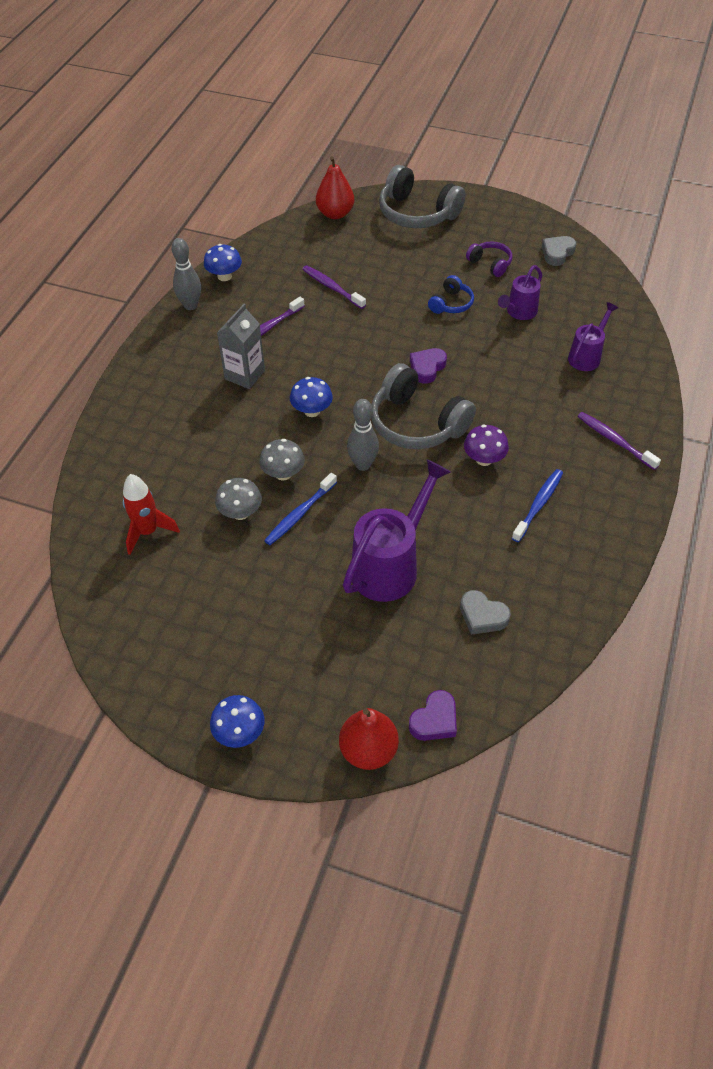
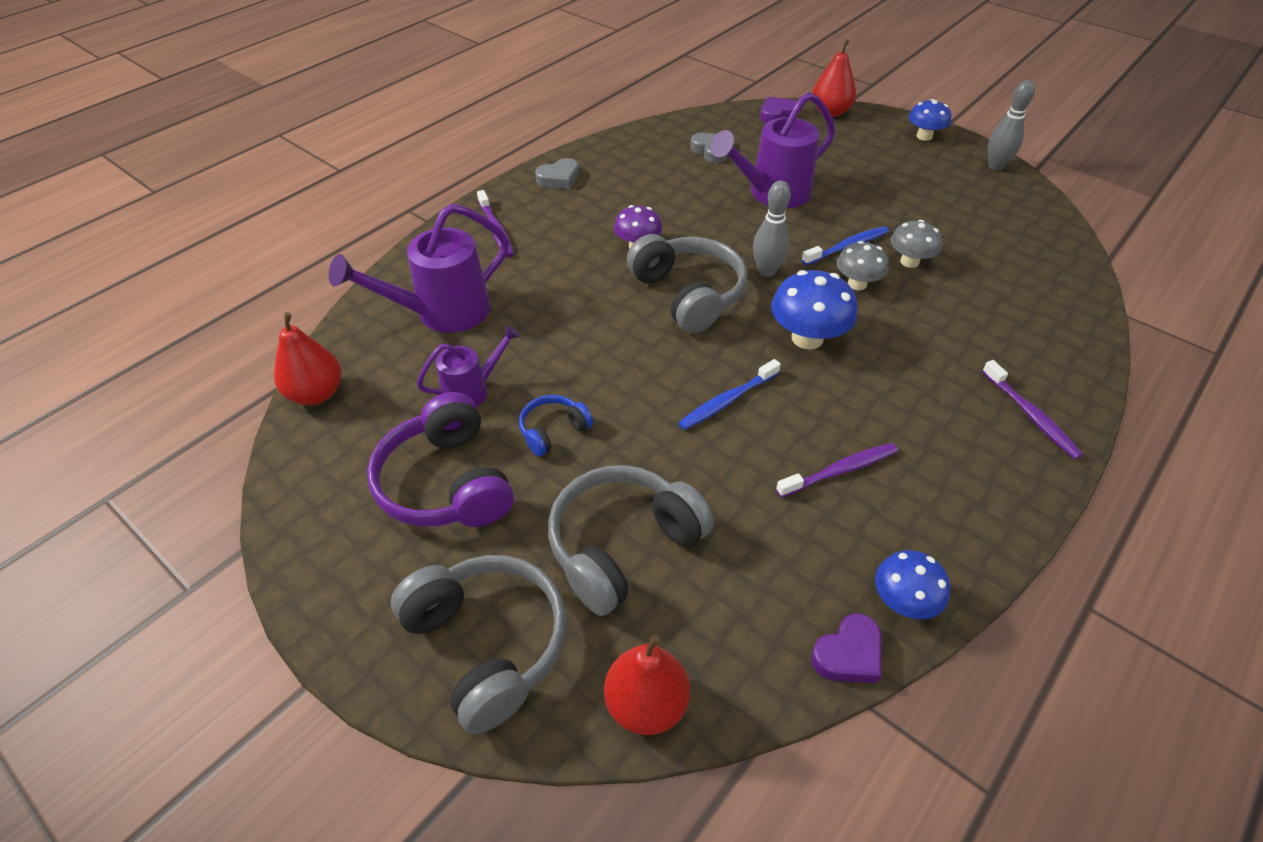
camera: 160 degrees left, 5 degrees down
(148, 531) = (1010, 268): red rocket -> none
(190, 305) = (968, 553): grey bowling pin -> grey bowling pin (995, 166)
(245, 375) = (887, 406): grey carton -> none
(312, 411) = (807, 338): blue mushroom -> blue mushroom, size x1.54
(332, 287) = (718, 516): purple toothbrush -> purple toothbrush (1030, 415)
(376, 262) = (623, 546): none -> grey headphones
(427, 368) = (641, 351): purple heart -> purple heart (848, 654)
(490, 264) = (447, 482): purple headphones -> purple headphones, size x1.96
(538, 505) = (612, 202): blue toothbrush -> blue toothbrush (727, 401)
(557, 253) = (333, 470): grey heart -> grey heart (559, 179)
(586, 356) = (442, 313): purple watering can -> purple watering can, size x1.75
(611, 285) = (316, 394): none -> red pear

